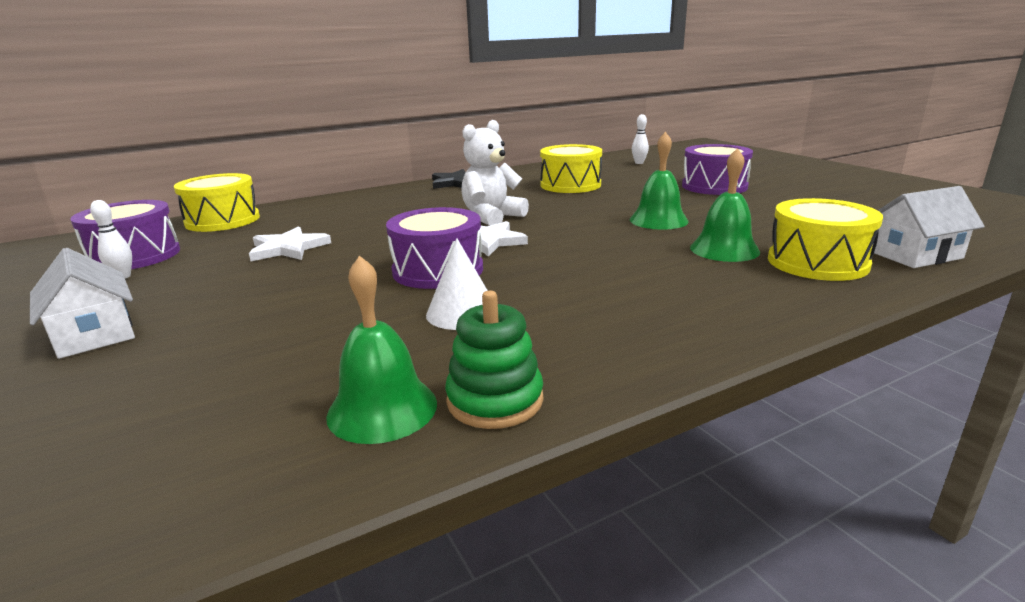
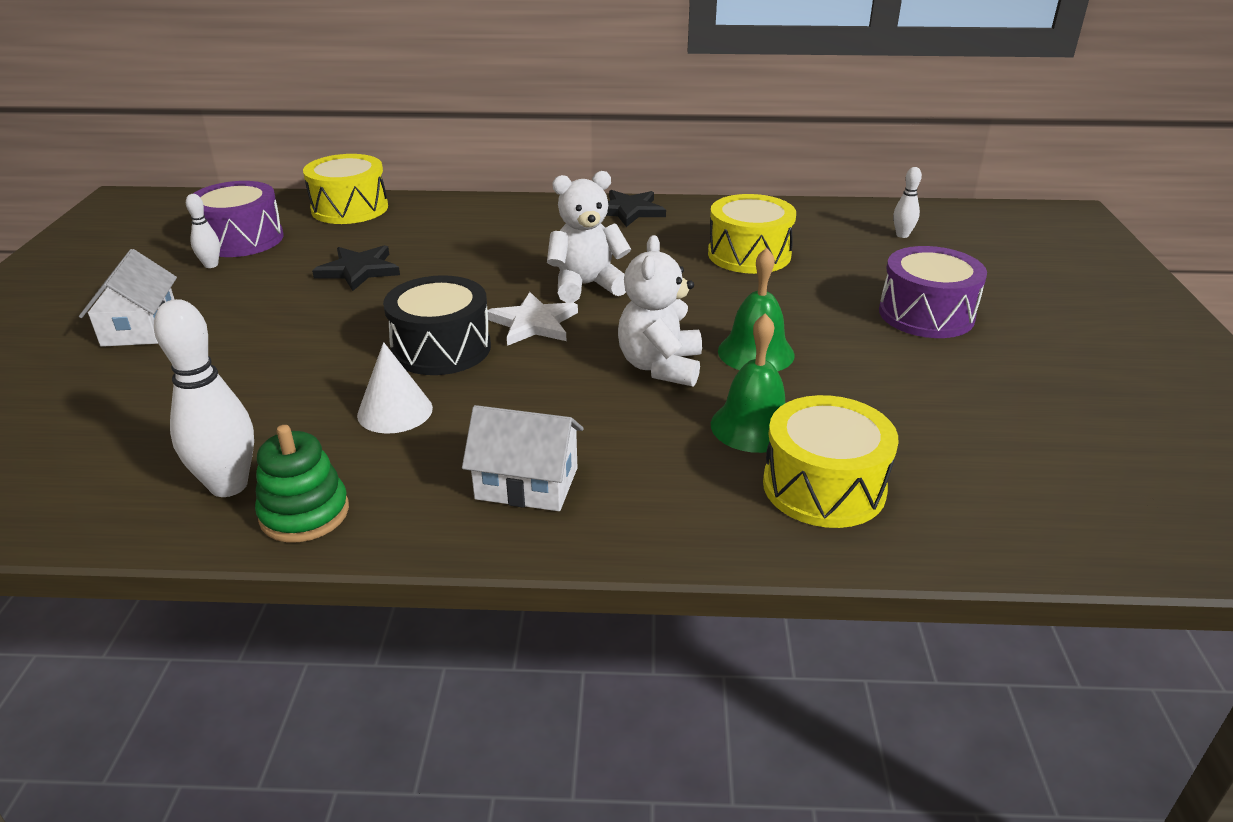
camera: 30 degrees right, 10 degrees up
(288, 248) = (358, 270): white star -> black star
(382, 409) = (229, 485): green bell -> white bowling pin
(438, 270) = (441, 348): purple drum -> black drum
(614, 239) = (660, 367): none -> white teddy bear
(914, 254) = (967, 524): white house -> white house (527, 483)

